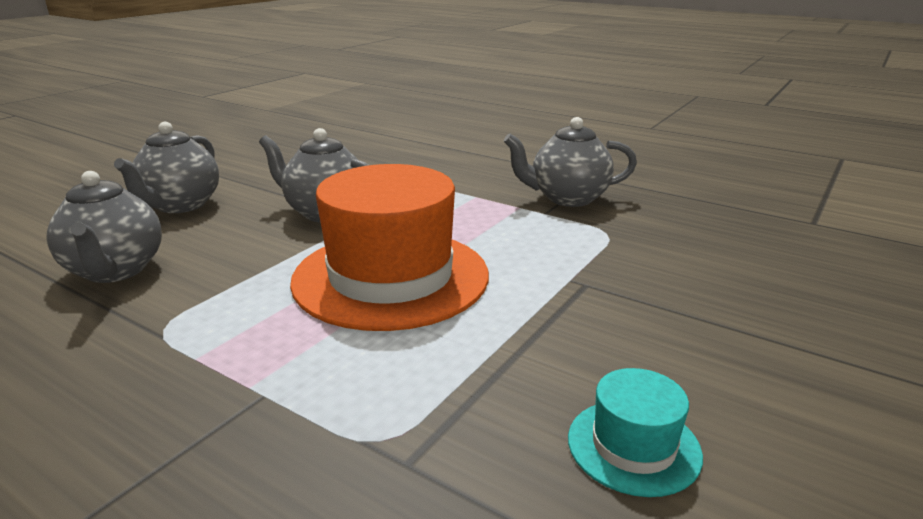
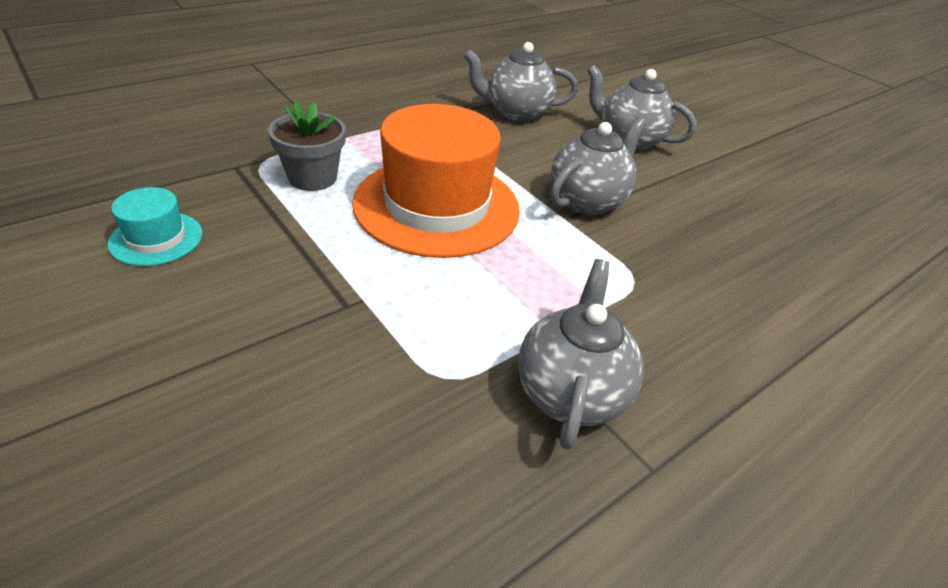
camera: 105 degrees right, 15 degrees up
(389, 374) = (312, 178): none -> grey flower pot

